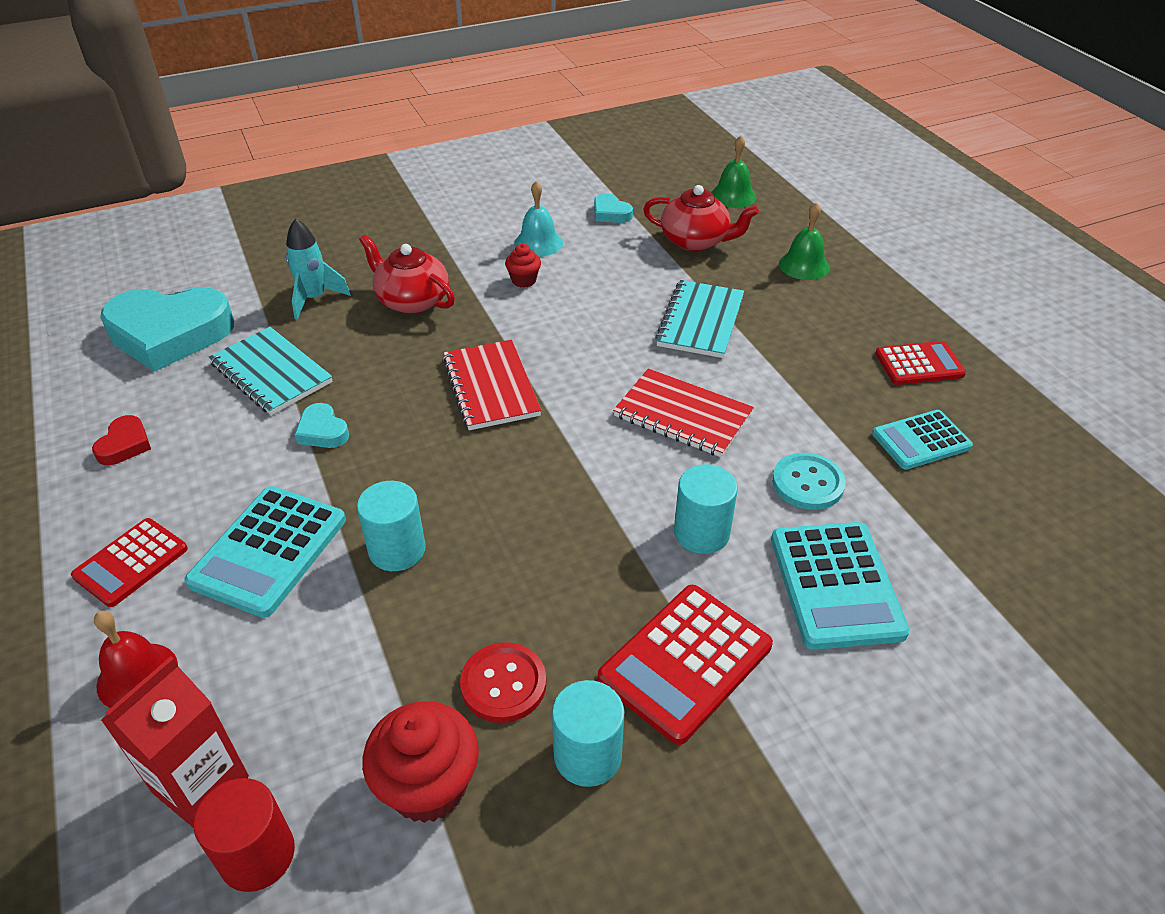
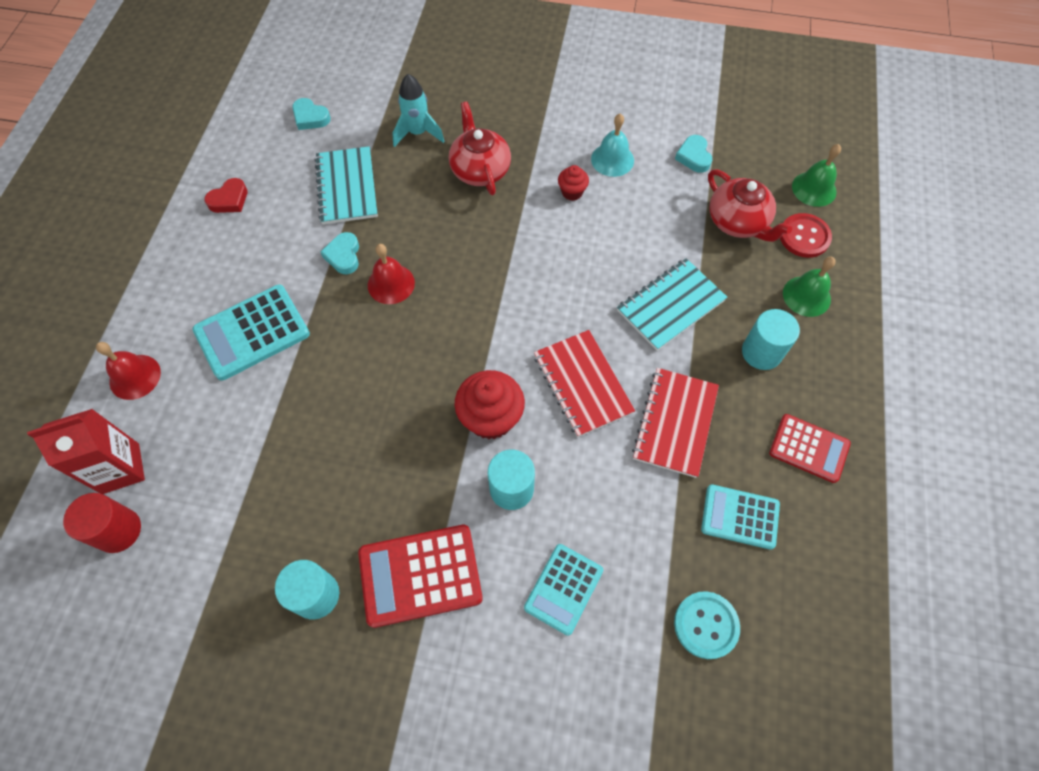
camera: 35 degrees right, 20 degrees up
(131, 563) = (178, 294): red calculator -> none
(170, 334) = (310, 117): turquoise heart -> turquoise heart, size x0.43
(397, 550) = (320, 378): turquoise cylinder -> turquoise cylinder (761, 352)
(402, 430) = (391, 284): none -> red bell
(428, 786) = (222, 551): red cupcake -> red cupcake (491, 418)
(490, 387) = (473, 280): red notebook -> red notebook (675, 423)
(503, 684) = (308, 515): red button -> red button (804, 237)
(807, 483) = (619, 497): turquoise button -> turquoise button (706, 625)
(836, 585) = (563, 589): turquoise calculator -> turquoise calculator, size x0.66

